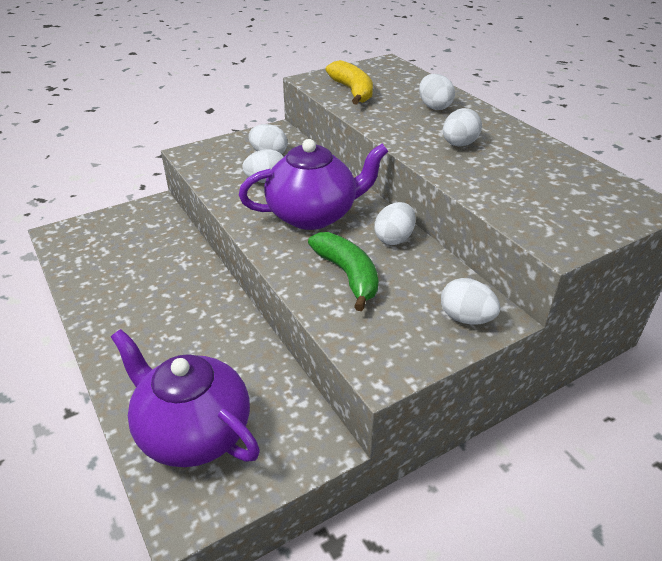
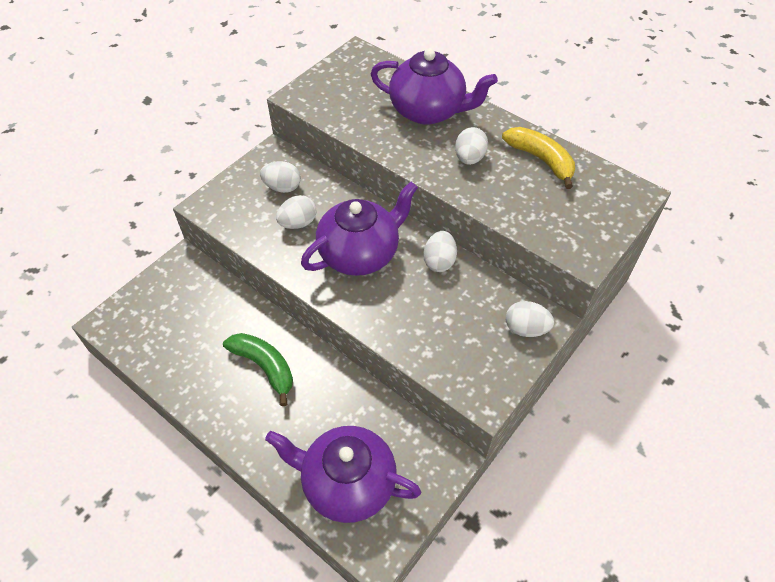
camera: 20 degrees left, 15 degrees up
(347, 275) = (419, 313): green banana -> green banana (264, 367)
(352, 91) = (344, 105): yellow banana -> yellow banana (540, 160)
(434, 107) = (428, 111): white egg -> purple teapot

